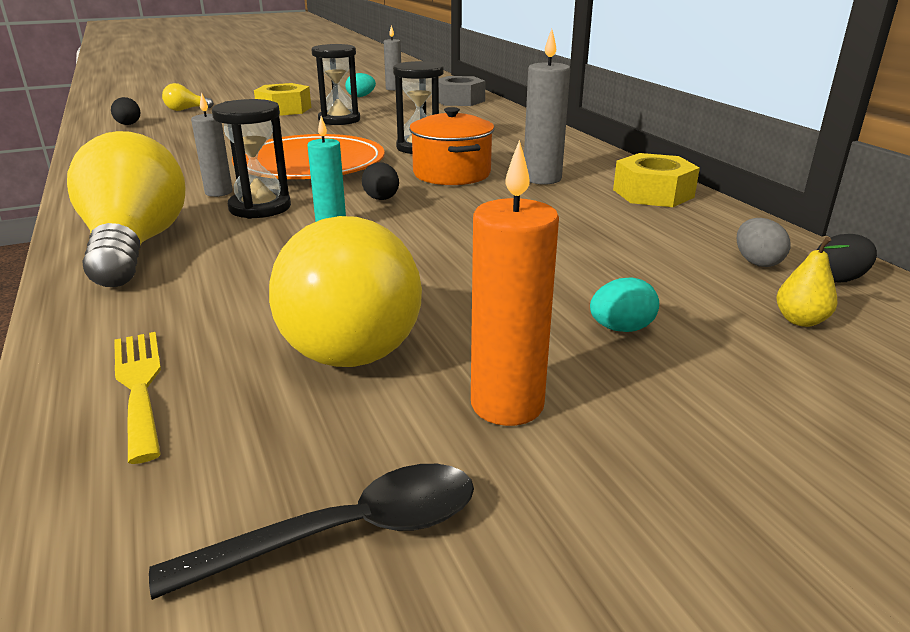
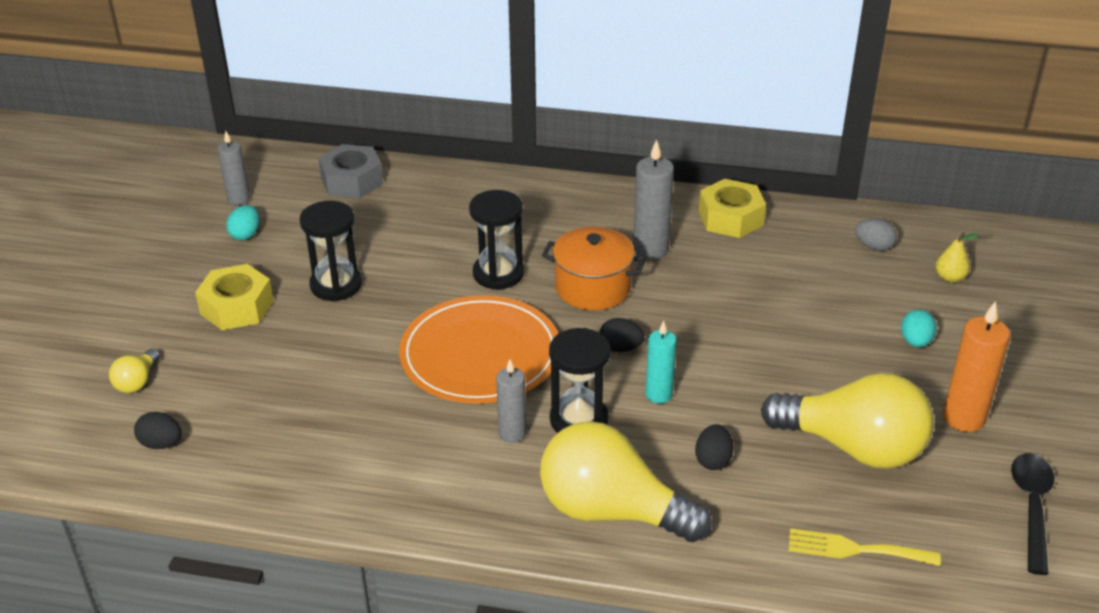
camera: 55 degrees left, 10 degrees up
(838, 279) = (916, 234): black egg -> black egg (713, 460)

